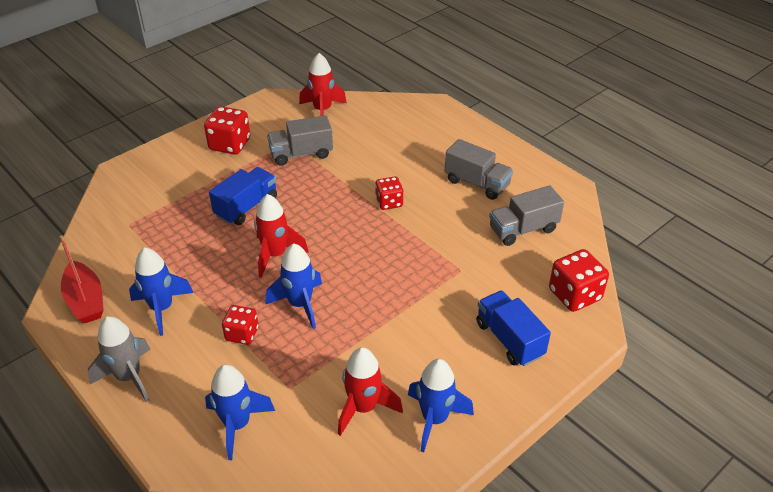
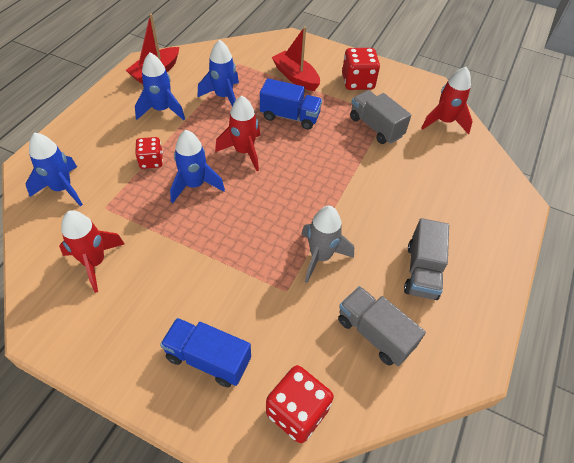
camera: 65 degrees right, 10 degrees up
(129, 377) = (93, 117): grey rocket -> grey rocket (320, 257)
(188, 185) = (296, 77): none -> red boat
(389, 202) = (349, 207): red dice -> none
(434, 419) = (93, 319): blue rocket -> blue rocket (223, 97)
(509, 339) = (208, 359): blue truck -> blue truck turned 105 degrees counterclockwise

